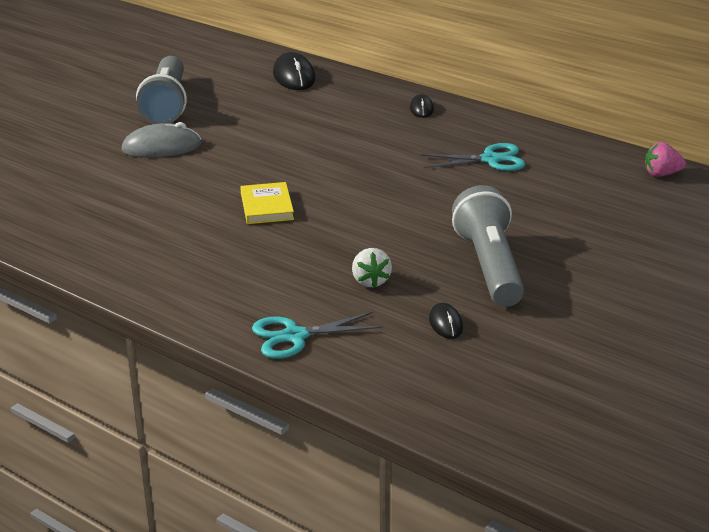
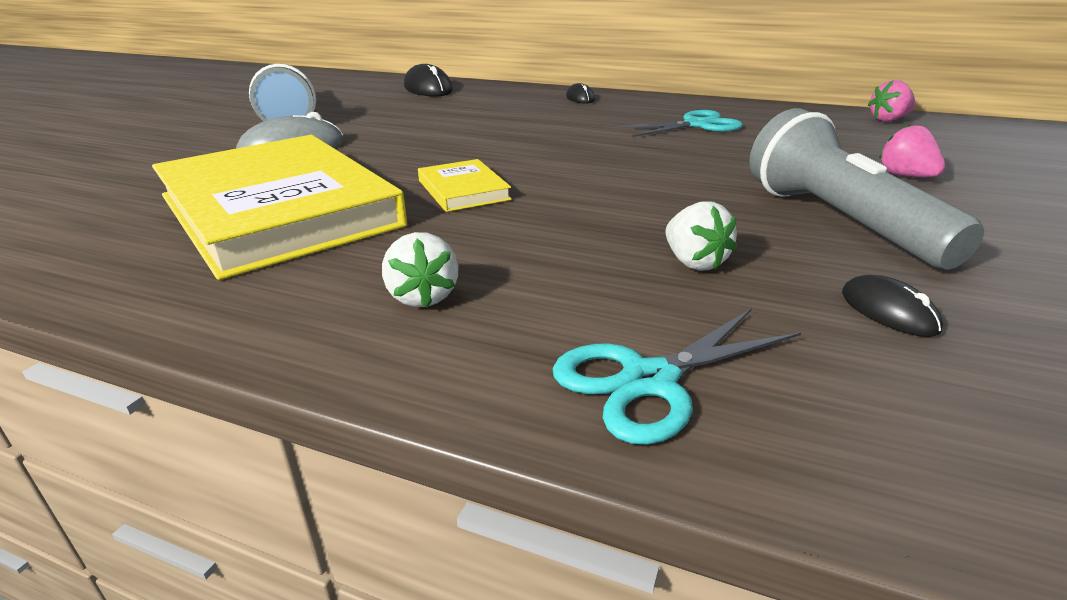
camera: 15 degrees left, 0 degrees up
(144, 208) = (278, 210): none -> yellow book
(210, 280) = (423, 297): none -> white strawberry
(587, 236) = (905, 176): none -> pink strawberry

